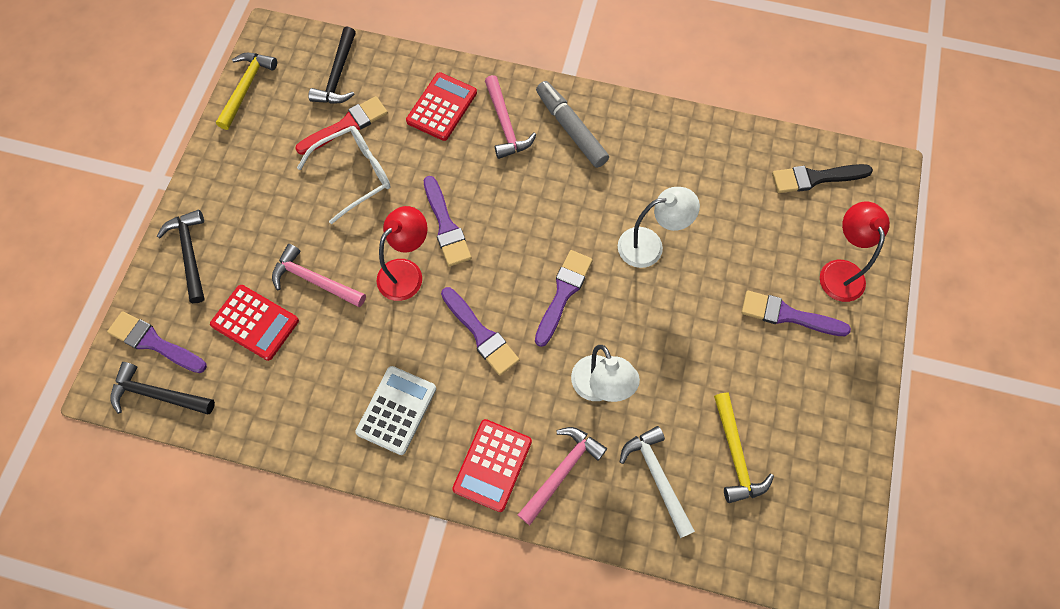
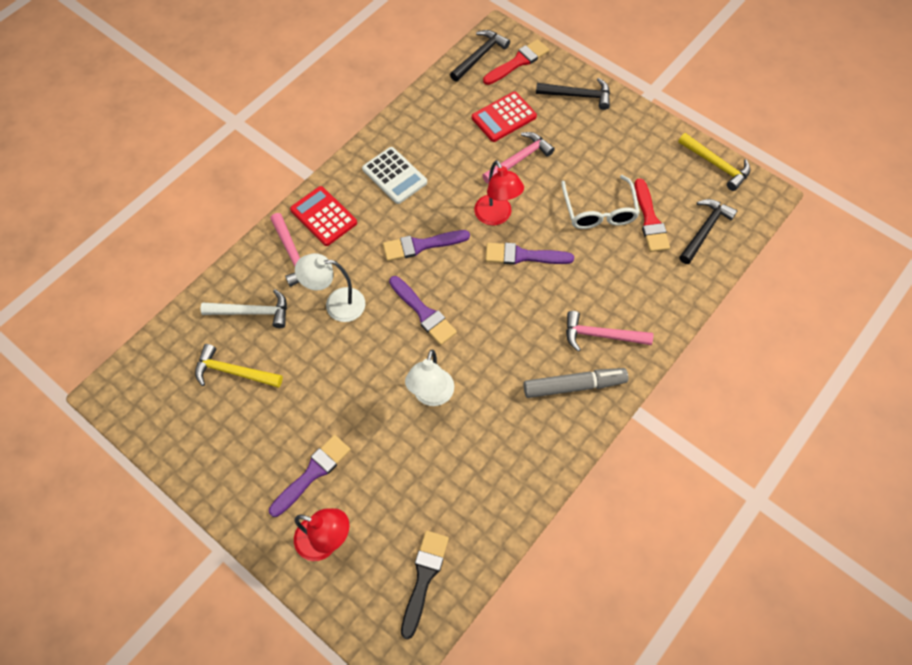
camera: 115 degrees right, 5 degrees down
(154, 342) = (518, 62): purple brush -> red brush
(338, 75) = (704, 230): black hammer -> black hammer turned 90 degrees clockwise
(441, 107) = (640, 294): red calculator -> none

